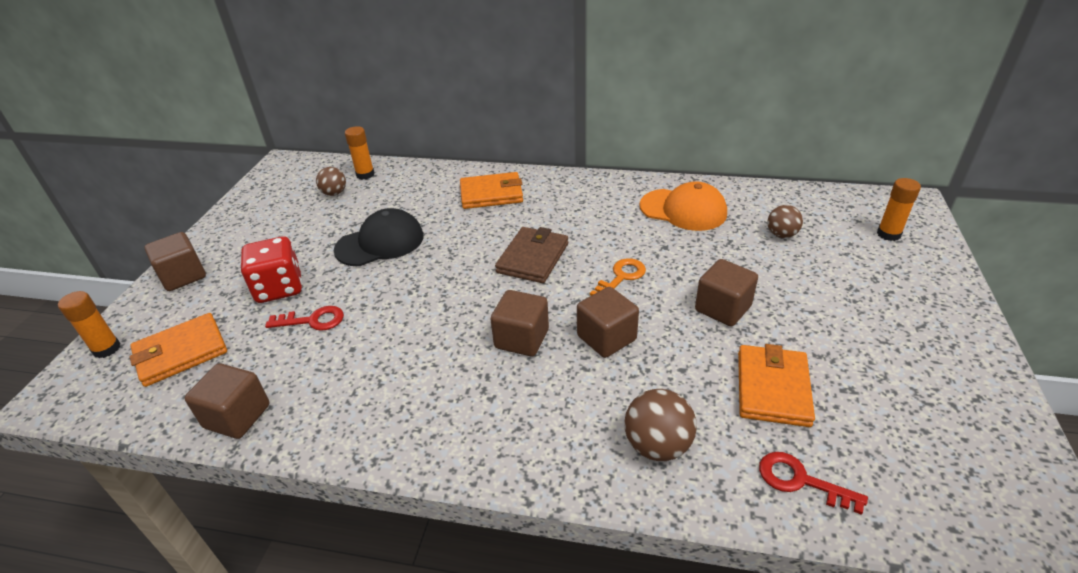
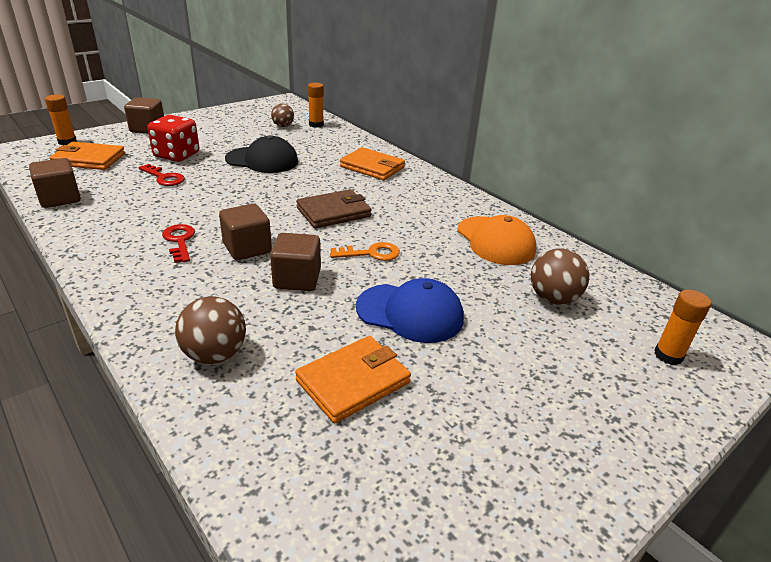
camera: 35 degrees right, 5 degrees down
(722, 308) = (410, 313): brown cube -> blue cap
(781, 235) = (553, 298): brown ball -> brown ball, size x1.50
(800, 481) = (263, 447): red key -> red key (180, 241)

